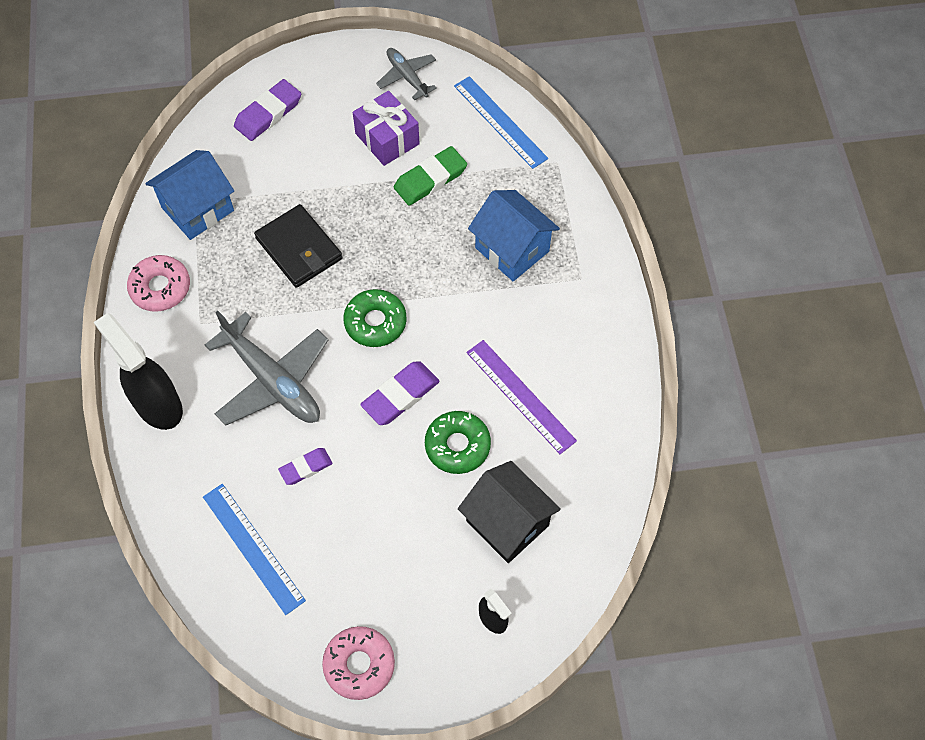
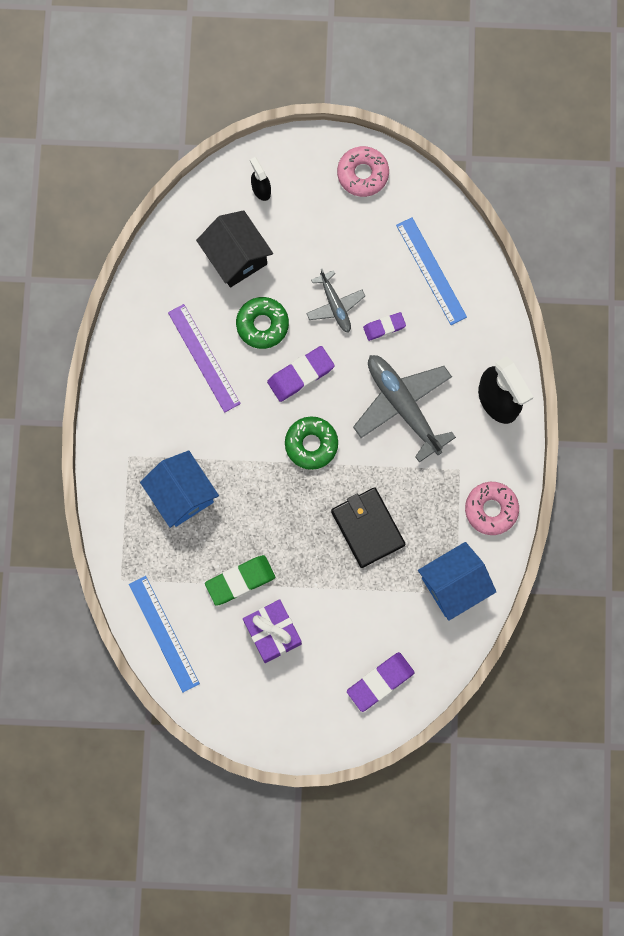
camera: 170 degrees left, 15 degrees up
(407, 76) = (242, 703): grey plane -> grey plane (335, 305)

